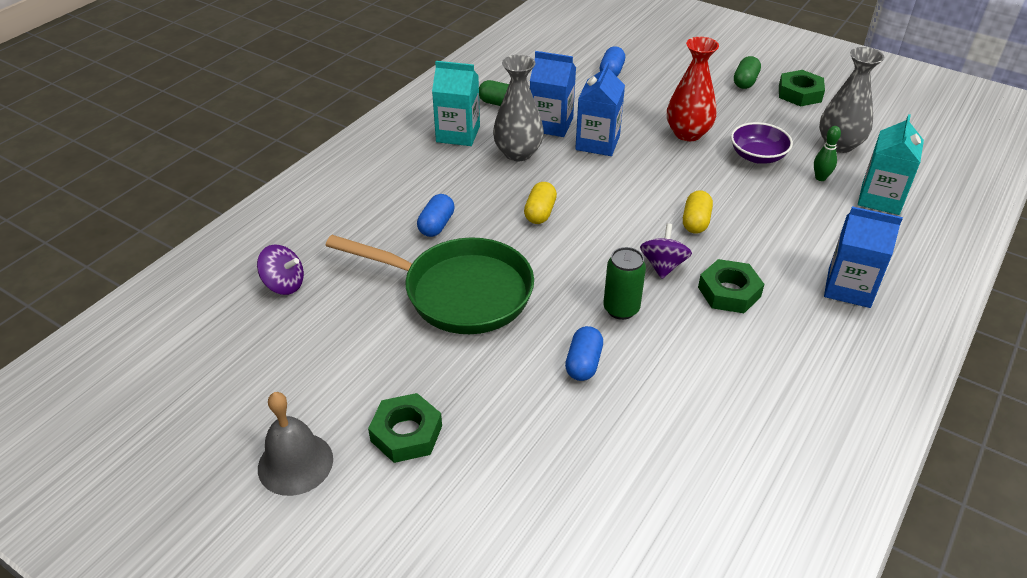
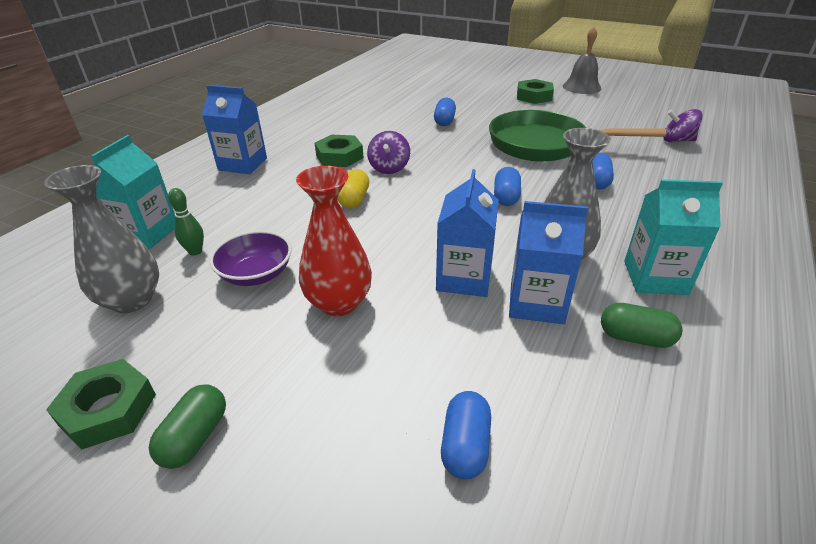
camera: 175 degrees right, 5 degrees down
(540, 213) = (506, 197): yellow capsule -> blue capsule
(621, 309) = (422, 144): green can -> none

